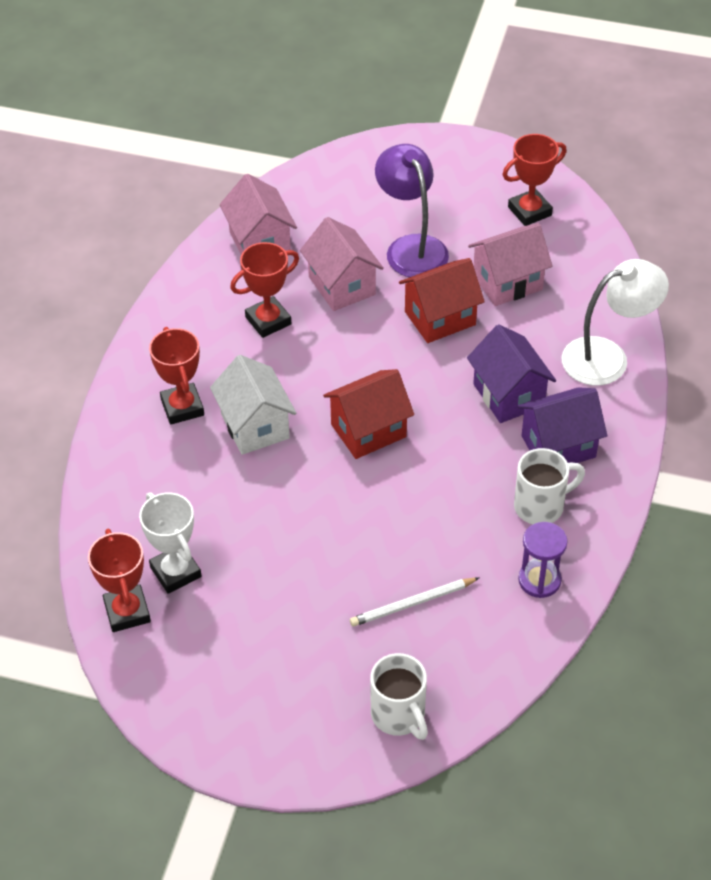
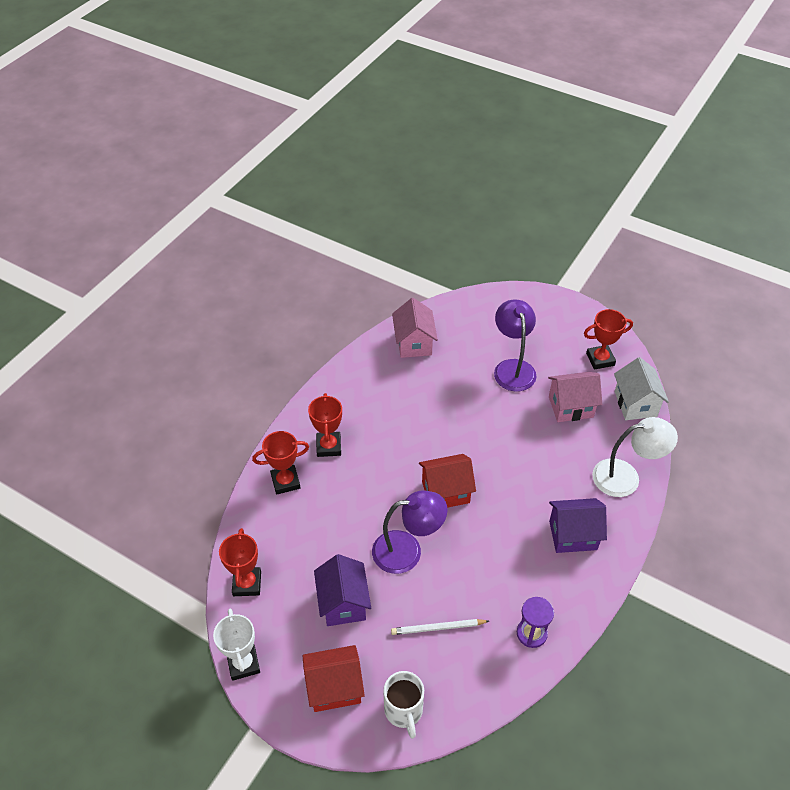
camera: 15 degrees right, 0 degrees up
(175, 572) = (287, 563): white trophy -> white trophy (243, 663)
(255, 426) = (371, 471): white house -> white house (635, 404)
(268, 321) = (403, 398): red trophy -> red trophy (285, 481)
(339, 517) = (407, 550): none -> purple lamp
(342, 286) = (458, 385): pink house -> none
(440, 318) = (517, 422): red house -> red house (334, 687)
(508, 395) = (548, 489): purple house -> purple house (343, 603)
(541, 506) = (548, 577): white mug -> none

